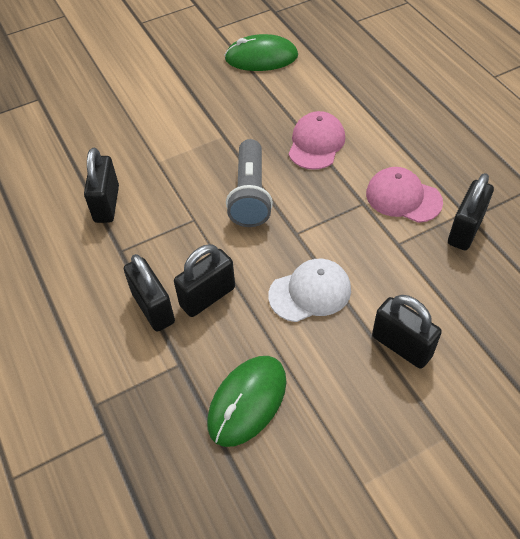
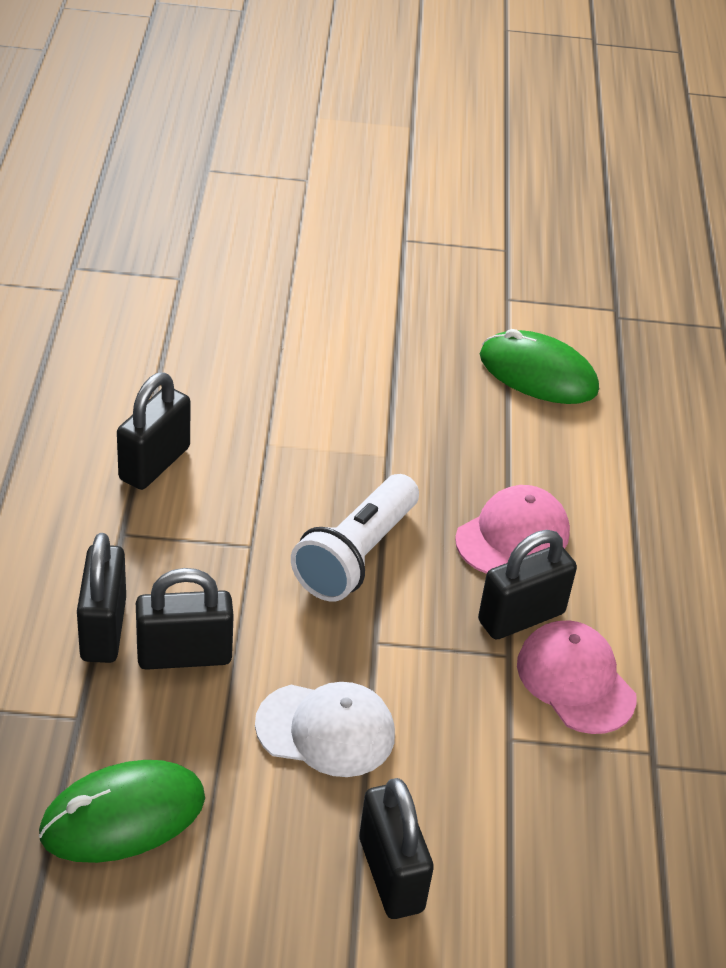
camera: 25 degrees right, 10 degrees down
(250, 195) = (356, 555): grey flashlight -> white flashlight
(465, 230) = (629, 777): black padlock -> black padlock (521, 617)

